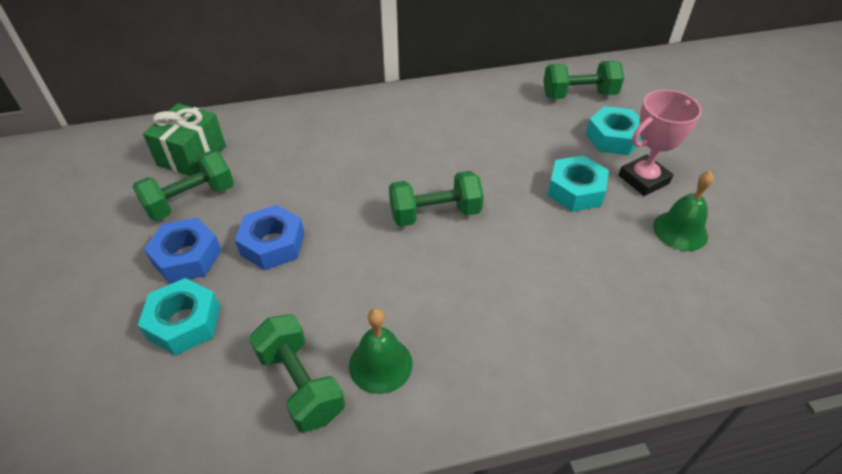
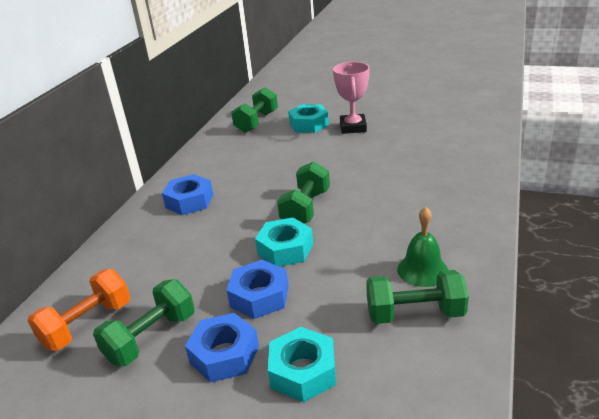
camera: 55 degrees left, 15 degrees down
(191, 200) = (151, 338): green dumbbell -> green dumbbell turned 45 degrees clockwise
(192, 155) = (87, 325): green gift -> orange dumbbell
(391, 123) = (189, 201): none -> blue nut
(575, 190) = (339, 151): turquoise nut -> turquoise nut (285, 249)
(680, 230) = (402, 131): green bell -> none

